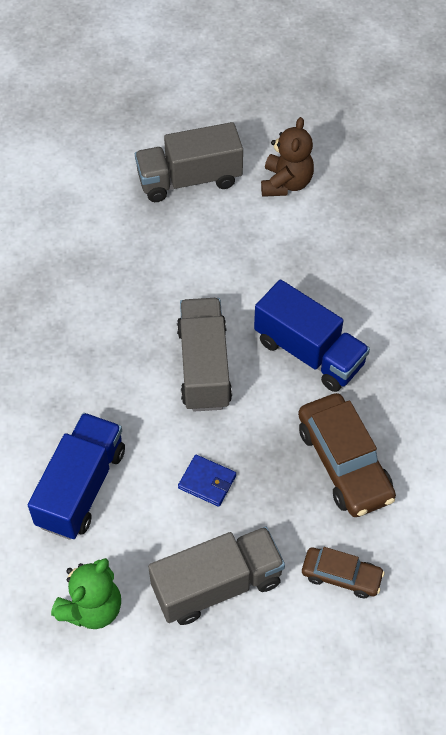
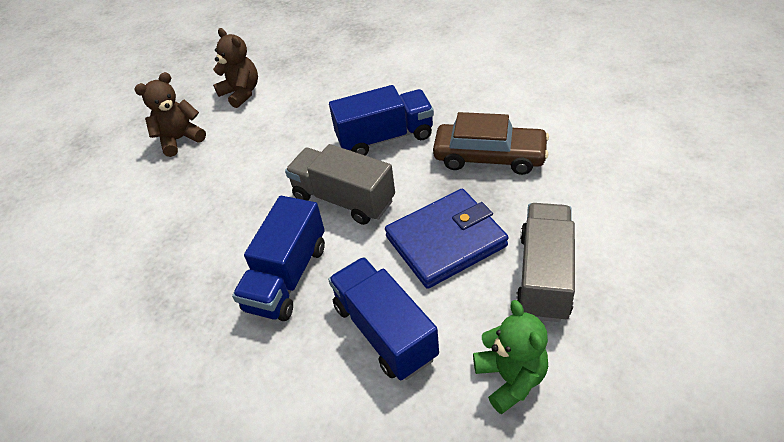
camera: 50 degrees left, 10 degrees down
(90, 379) = (287, 277): none -> blue truck
(189, 180) = (180, 139): grey truck -> brown teddy bear
(207, 482) = (446, 241): blue wallet -> blue wallet, size x2.19
(341, 576) = (582, 197): brown car -> none

